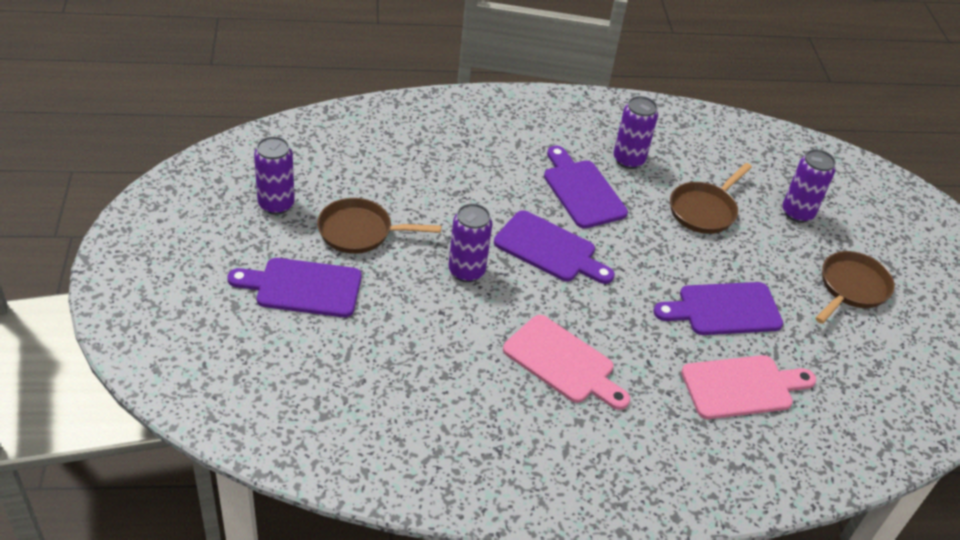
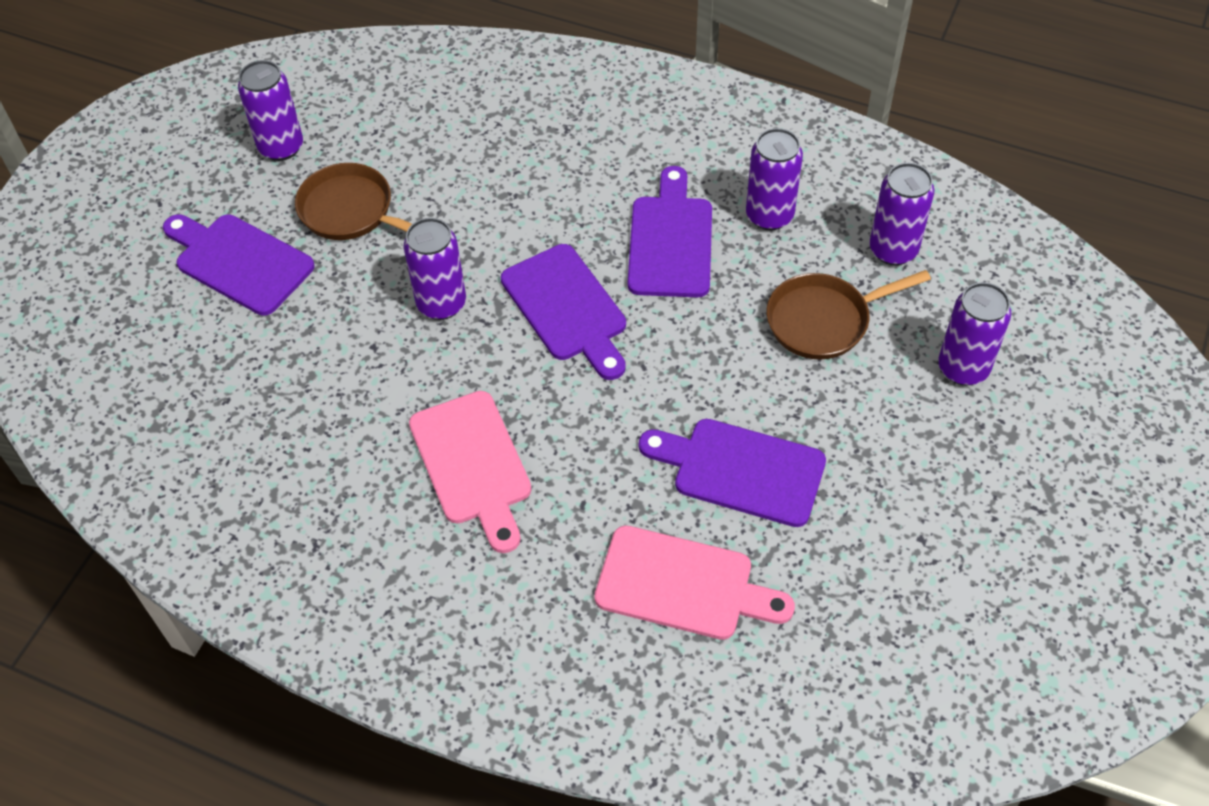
camera: 35 degrees right, 10 degrees up
(711, 160) = (893, 250): none -> purple can
(851, 288) = (957, 506): brown pan -> none

